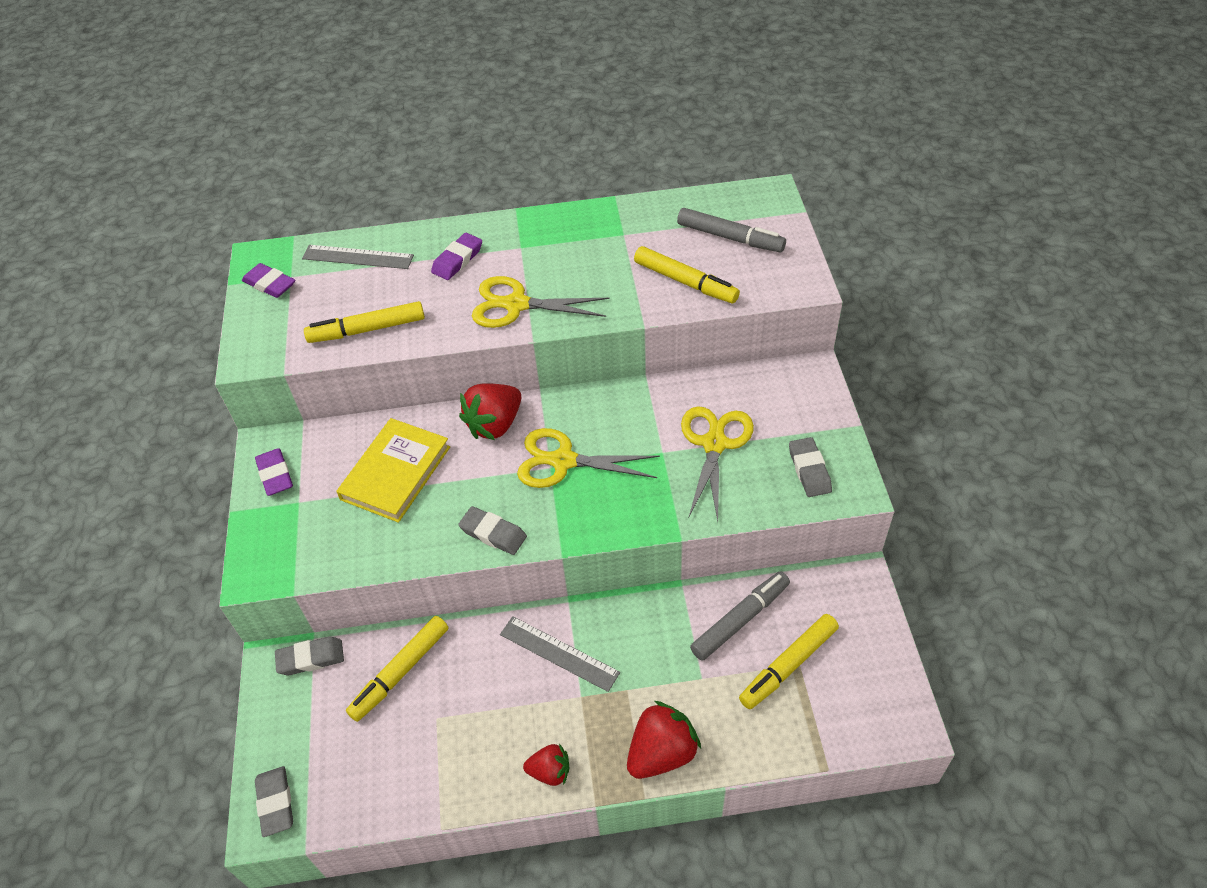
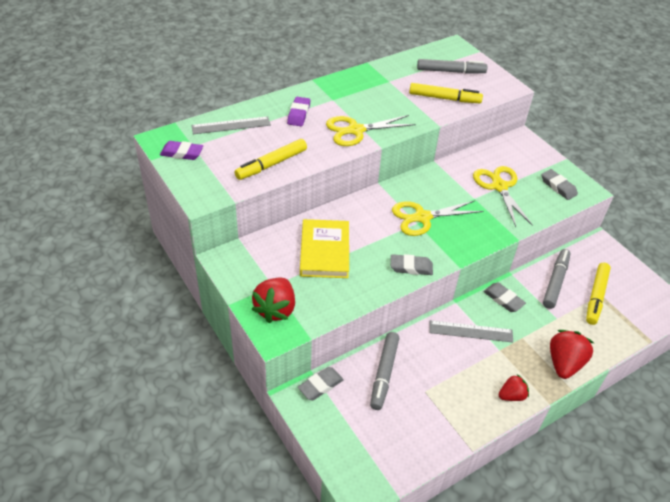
camera: 30 degrees left, 5 degrees down
(275, 475) = (244, 274): purple eraser -> none
(275, 803) = (359, 477): grey eraser -> grey eraser (503, 299)
(400, 672) = (384, 373): yellow marker -> grey marker
(495, 424) = (366, 208): red strawberry -> red strawberry (275, 309)

